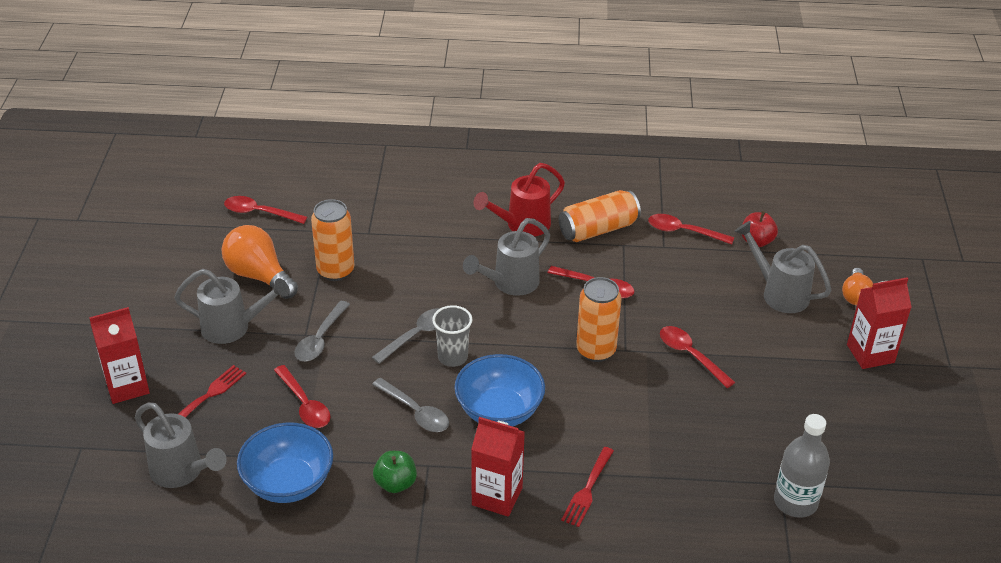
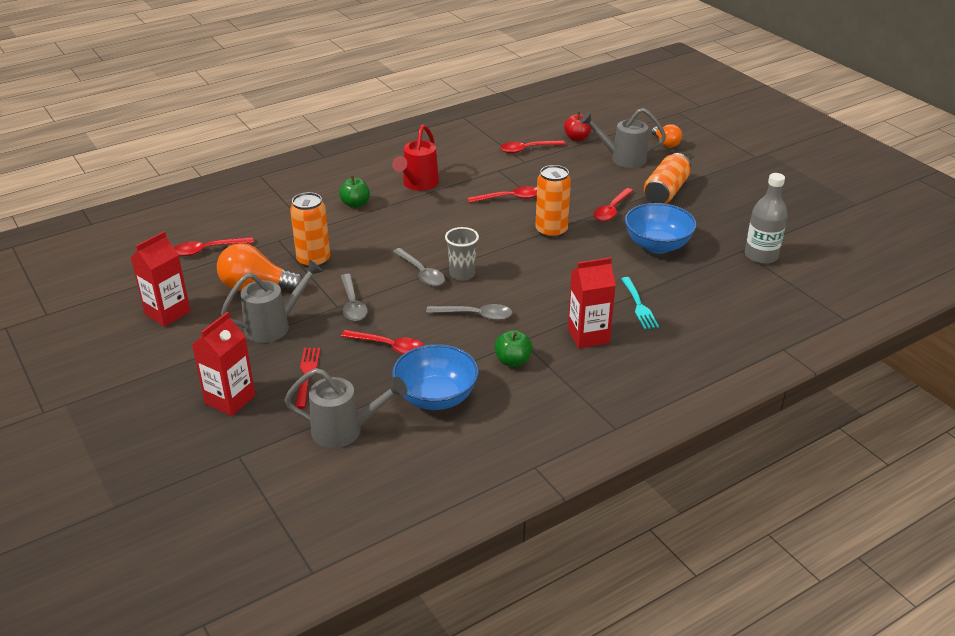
camera: 35 degrees left, 5 degrees down
(416, 335) = (421, 273): grey spoon -> grey spoon turned 135 degrees clockwise
(438, 221) = (355, 204): none -> green apple
(499, 411) = (531, 290): blue bowl -> blue bowl (657, 245)
(510, 283) = (450, 218): grey watering can -> none
(587, 489) = (639, 305): red fork -> turquoise fork
(598, 229) = (471, 168): orange can -> orange can (666, 192)
(691, 355) = (612, 210): red spoon -> red spoon turned 75 degrees counterclockwise
(870, 353) = (709, 168): red carton -> red carton (167, 313)

